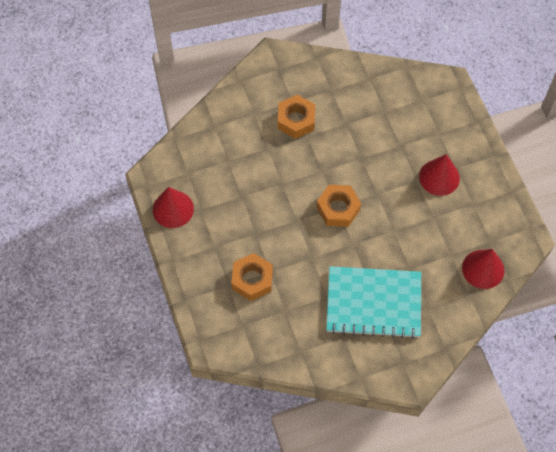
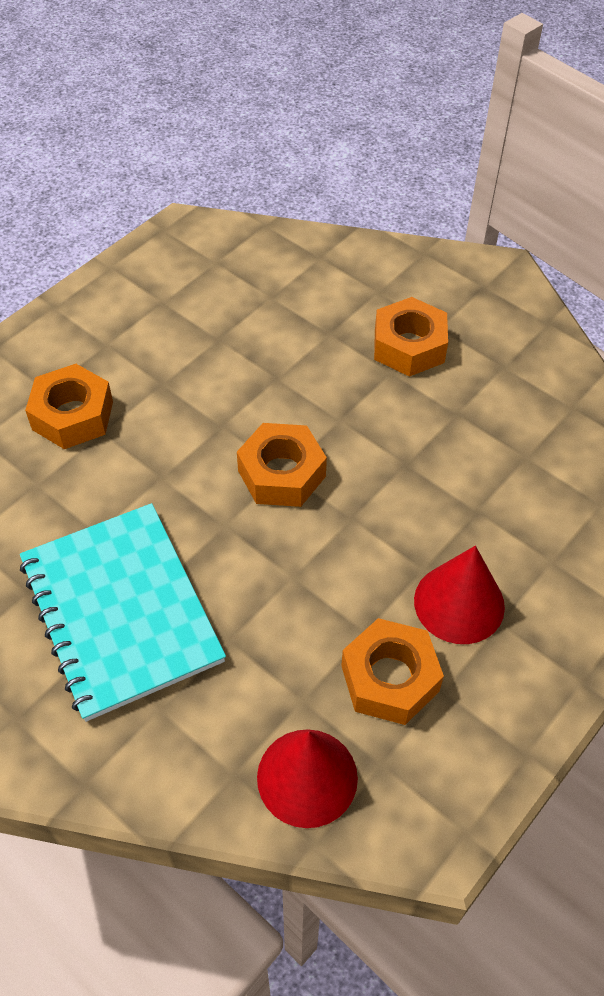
camera: 60 degrees right, 10 degrees down
(173, 209) = (143, 271): red cone -> none
(458, 219) = (390, 678): none -> orange nut

